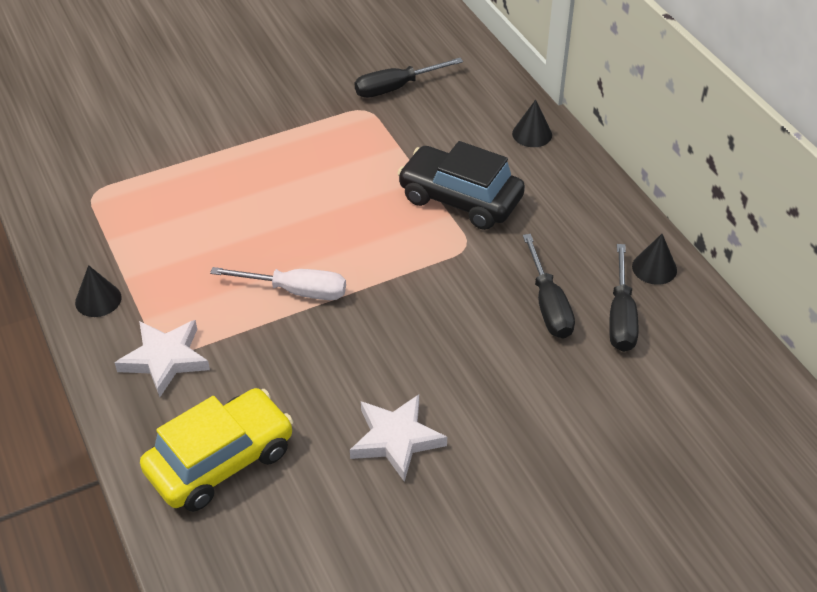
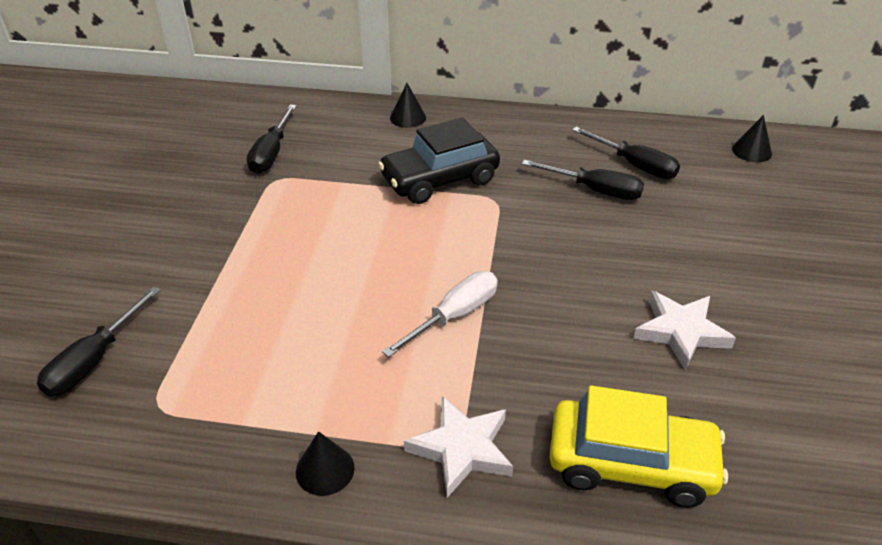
camera: 55 degrees left, 5 degrees down
(107, 142) = (94, 360): none -> black screwdriver
(220, 460) = (631, 463): yellow car -> yellow car turned 105 degrees clockwise
(654, 268) = (599, 131): black cone -> black cone (752, 151)

